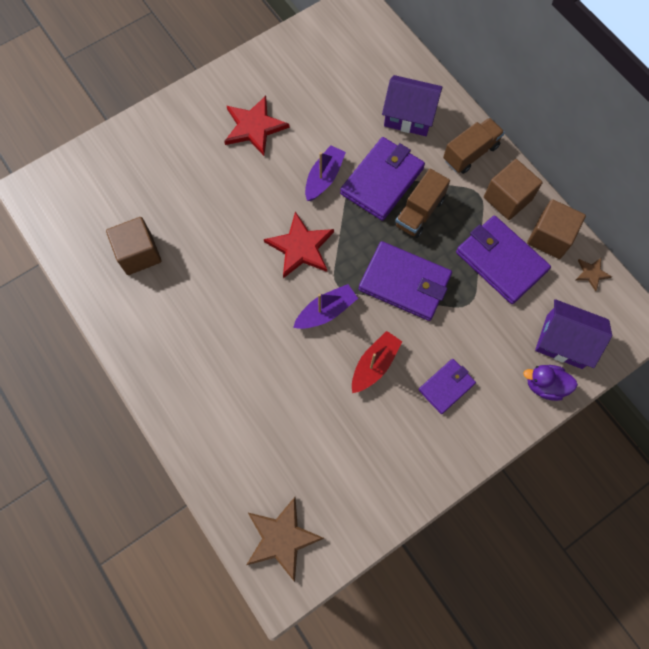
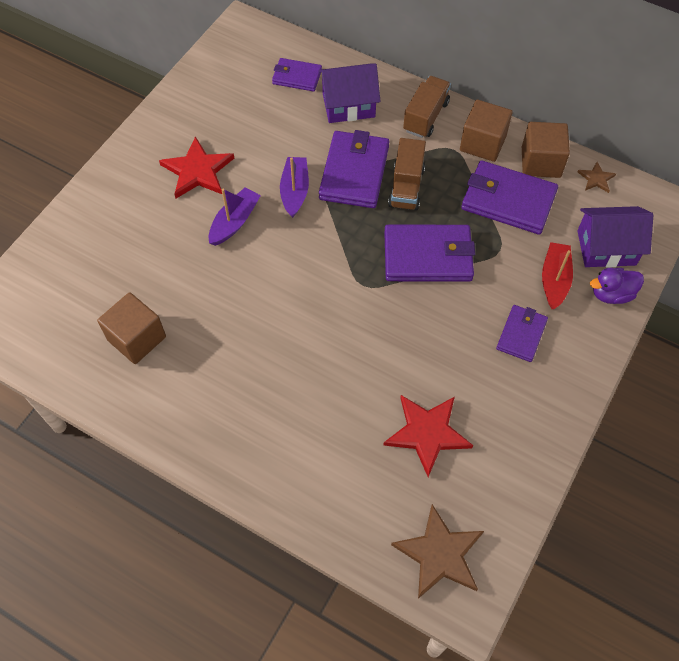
camera: 25 degrees left, 10 degrees down
(300, 247) = (306, 264): red star -> red star (427, 433)
(326, 311) = (364, 314): purple boat -> purple boat (234, 222)
(374, 364) = (440, 344): red boat -> red boat (554, 280)
(378, 72) = (297, 77): none -> purple wallet

